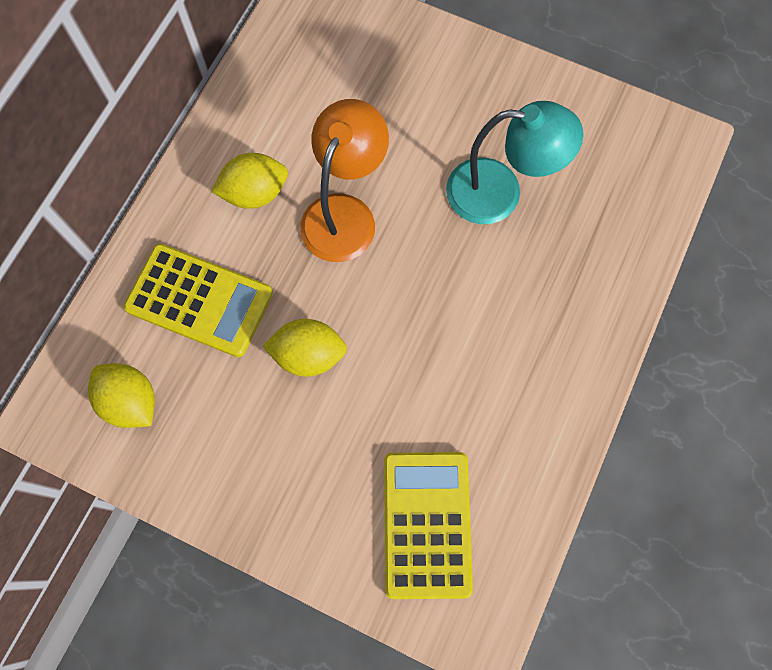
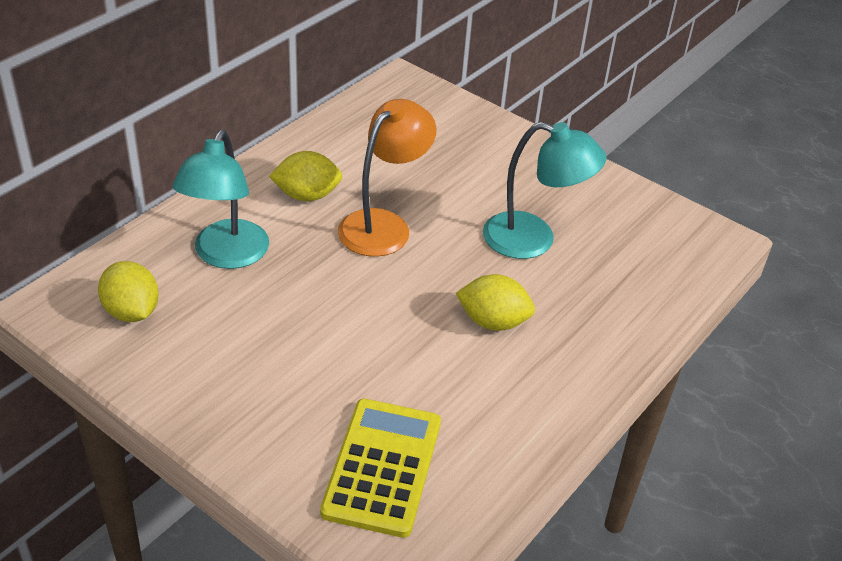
camera: 10 degrees right, 30 degrees down
(199, 300) = (226, 255): yellow calculator -> turquoise lamp
(308, 355) = (312, 314): yellow lemon -> yellow lemon (493, 322)

